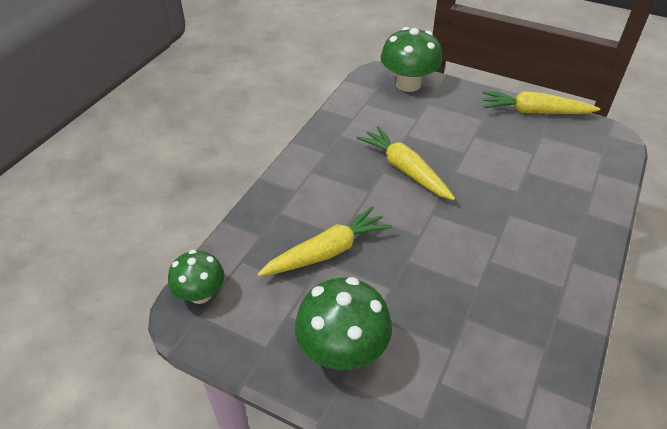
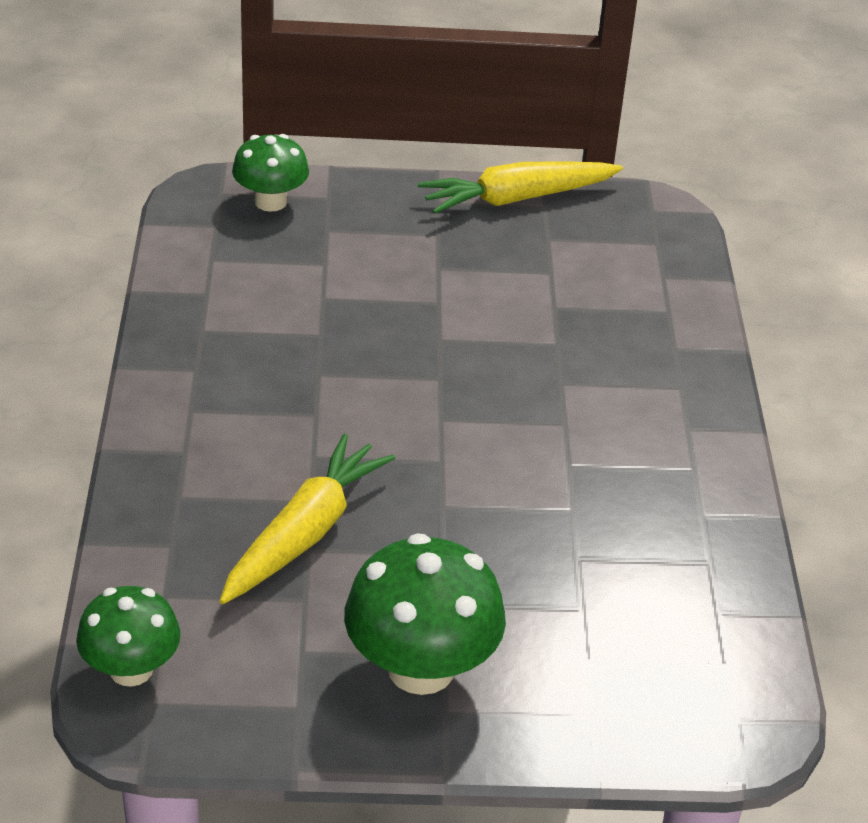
camera: 30 degrees left, 5 degrees down
(405, 170) = (354, 359): yellow carrot -> none
(408, 84) = (270, 202): green mushroom -> green mushroom, size x0.64

